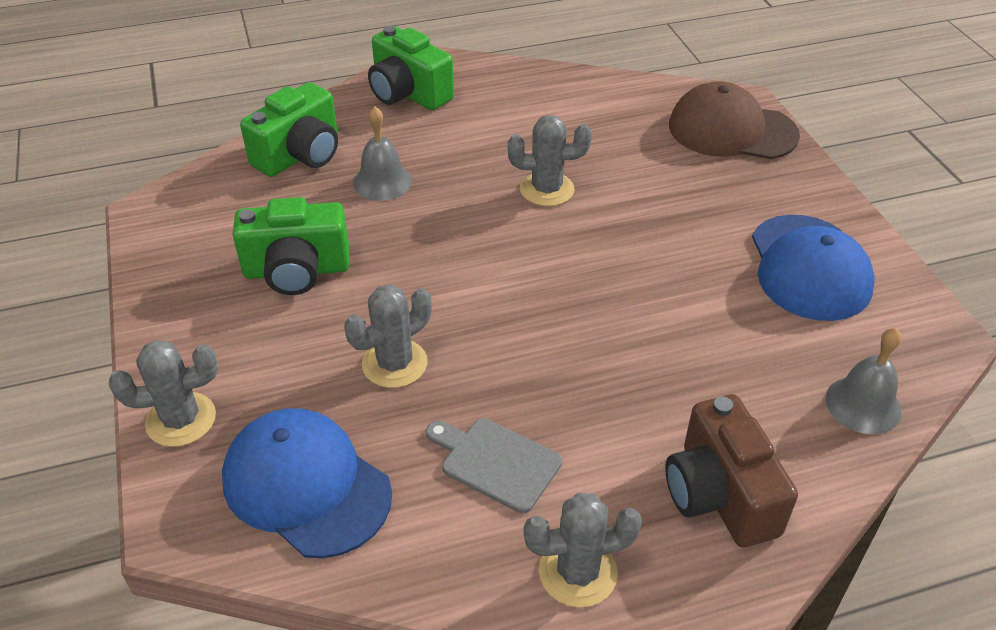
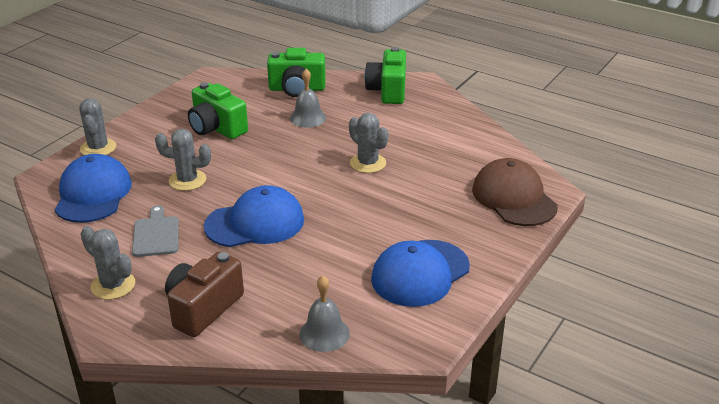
camera: 50 degrees right, 10 degrees down
(181, 420) = (98, 148): grey cactus -> grey cactus turned 45 degrees clockwise
(572, 349) = (255, 223): none -> blue cap

